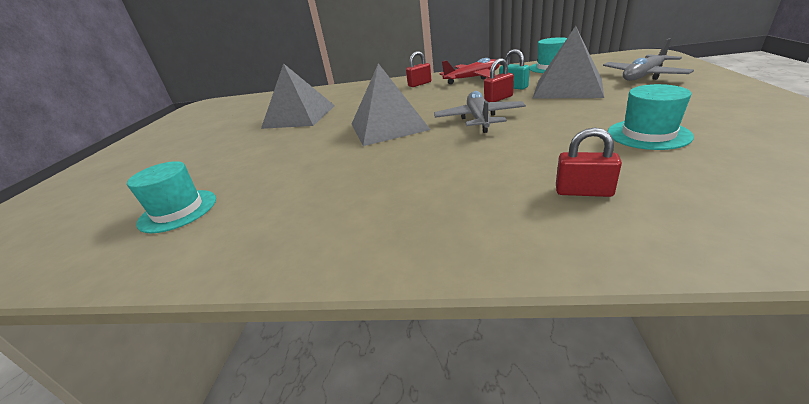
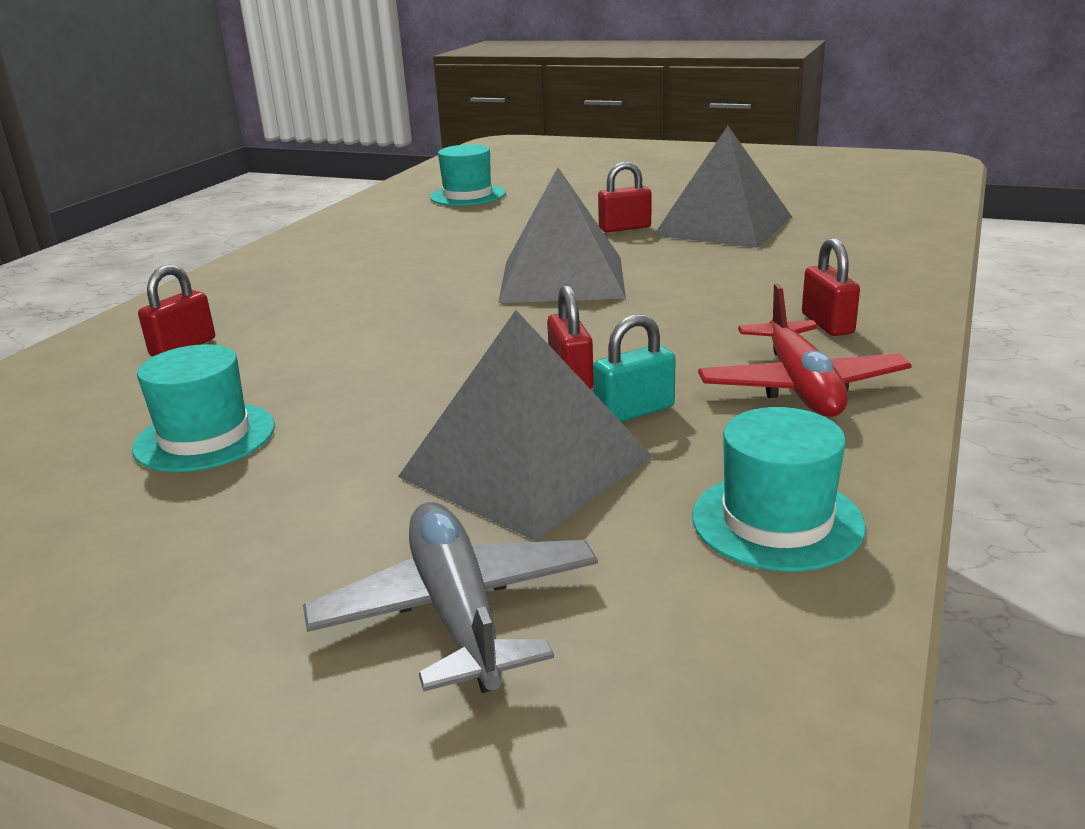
camera: 105 degrees right, 5 degrees down
(298, 134) = (625, 228): none -> red padlock
(479, 119) = (484, 340): grey plane -> none

